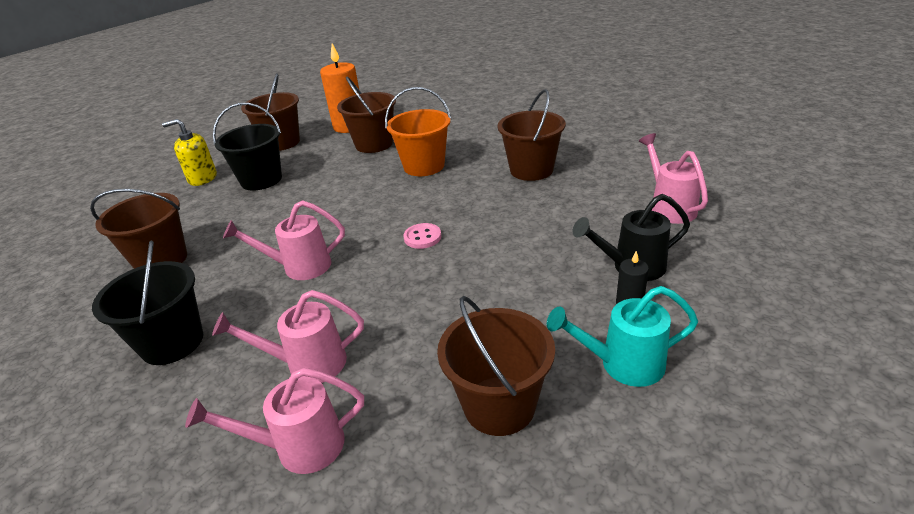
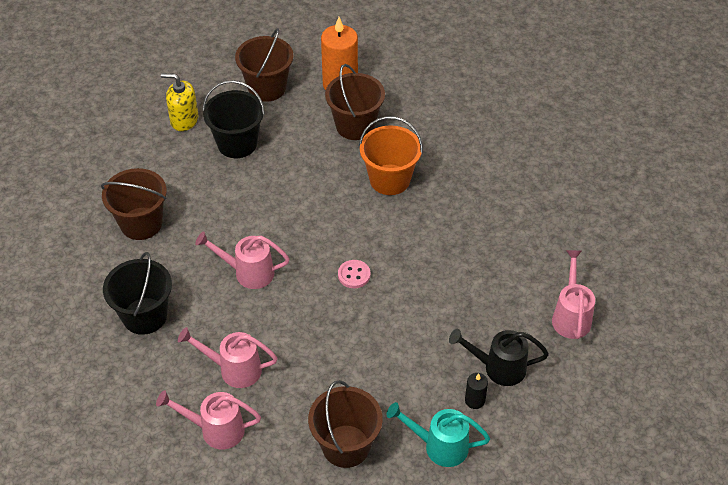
camera: 15 degrees right, 15 degrees up
(531, 170) = (483, 223): brown bucket -> none

